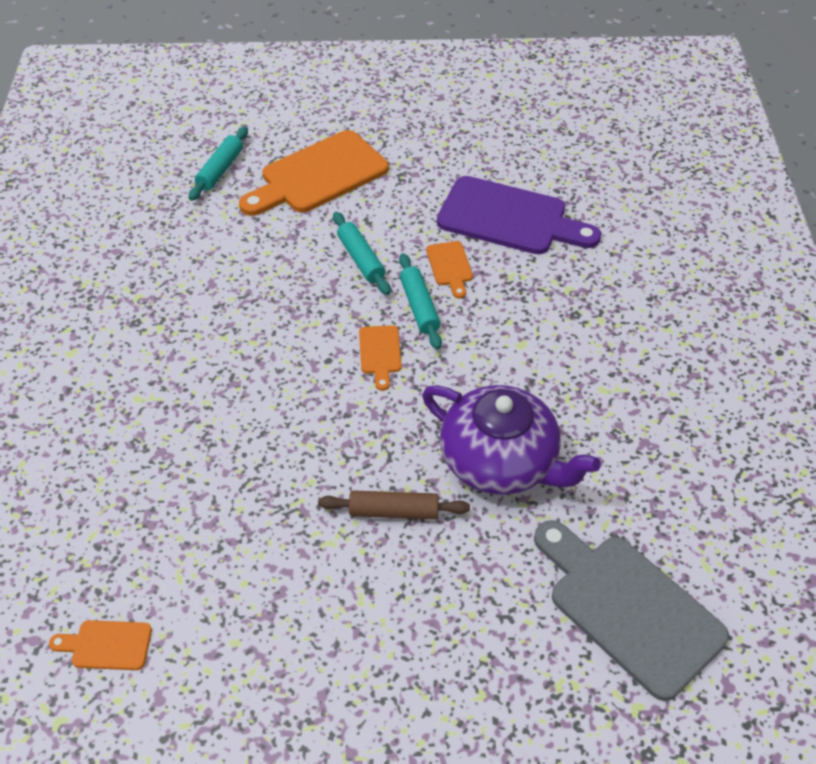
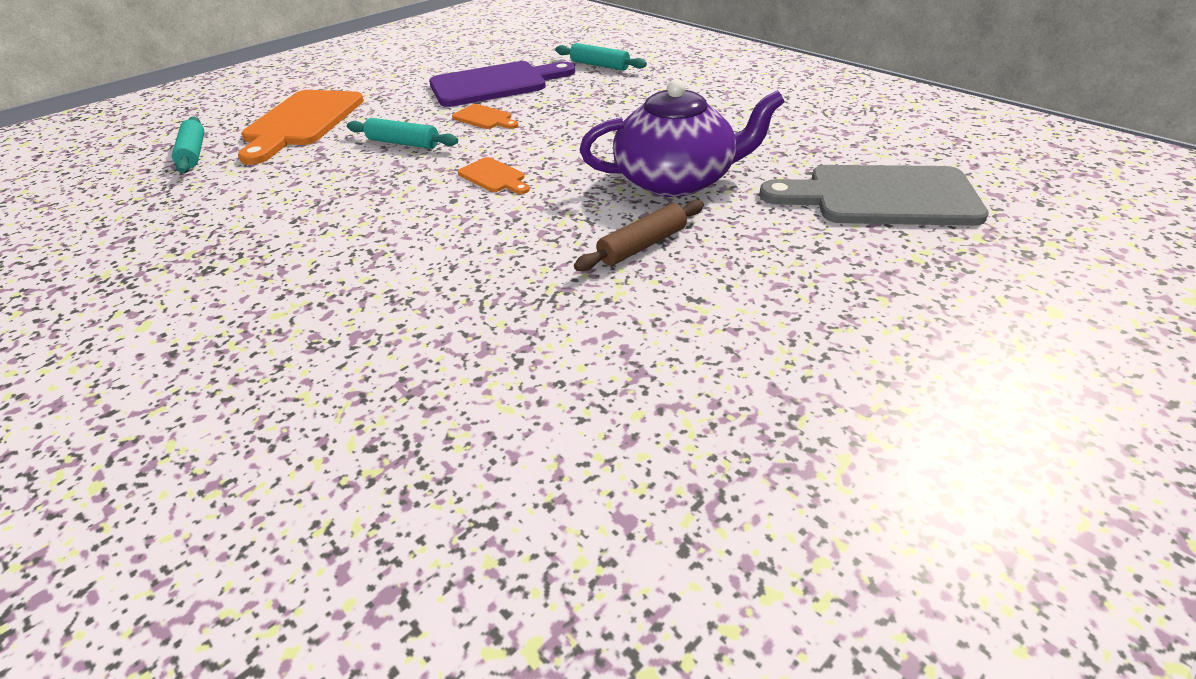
camera: 40 degrees left, 10 degrees down
(107, 645) = (497, 522): orange cutting board -> none
(419, 307) = (490, 143): turquoise rolling pin -> turquoise rolling pin (600, 65)

